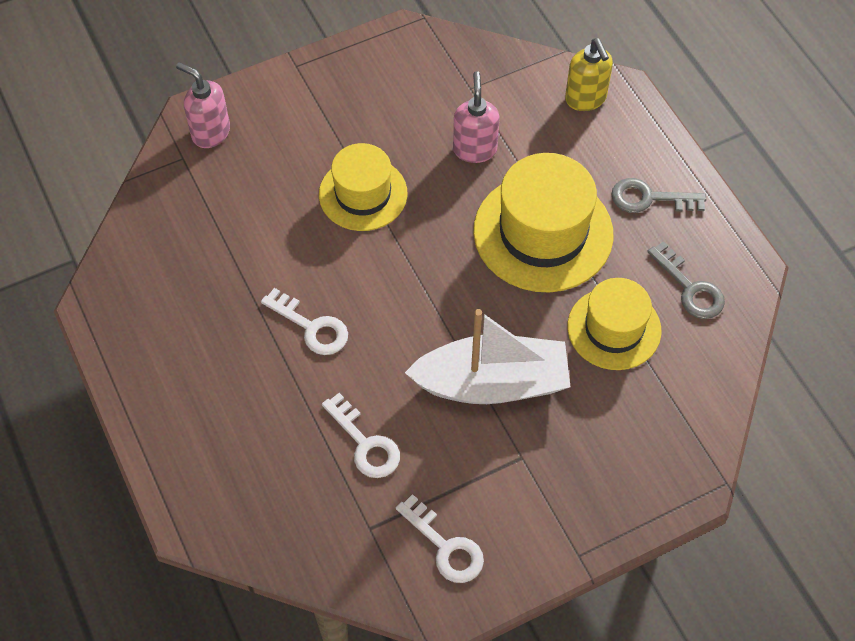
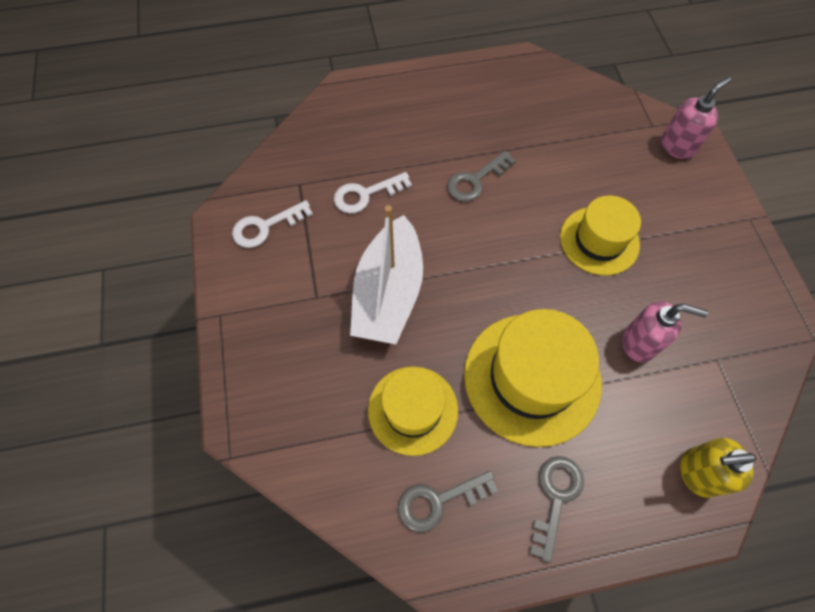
camera: 105 degrees right, 5 degrees up
(311, 327) = (475, 180): white key -> grey key

